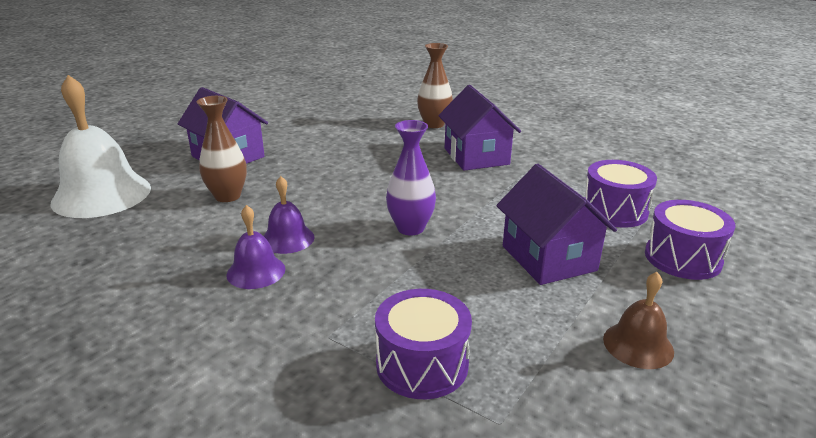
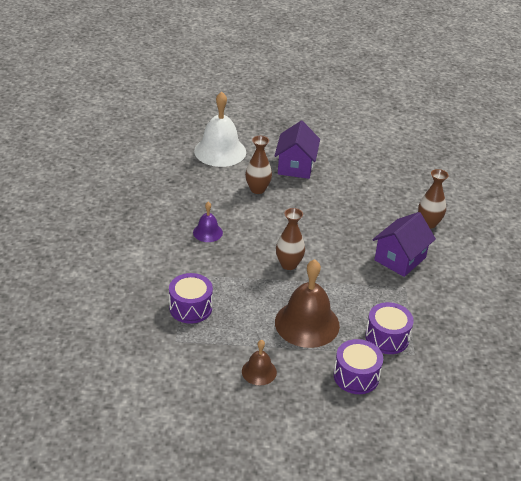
camera: 55 degrees right, 10 degrees up
(287, 239) = (240, 228): purple bell -> none
(410, 228) = (289, 264): purple vase -> brown vase
(548, 258) = (307, 323): purple house -> brown bell

